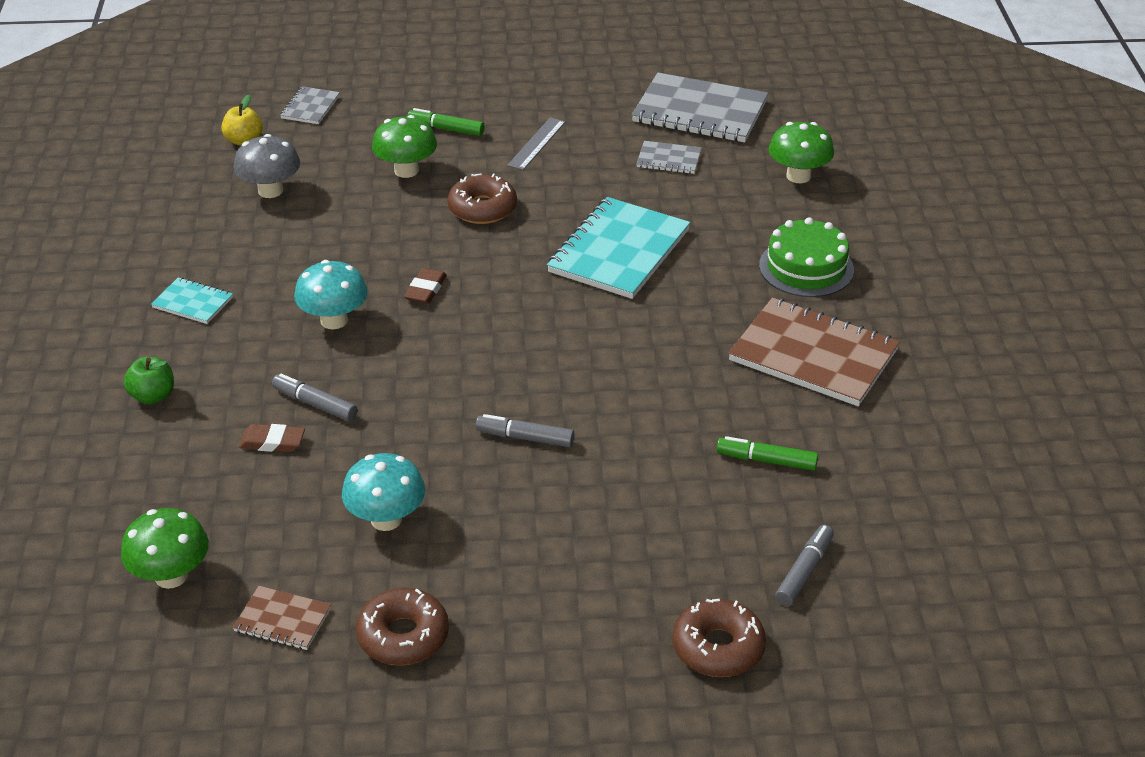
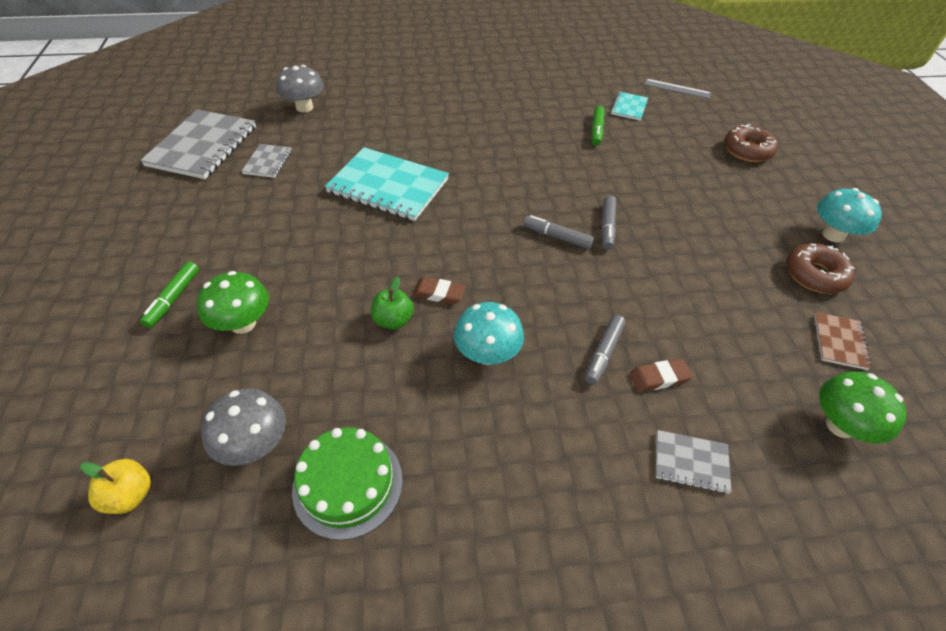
camera: 95 degrees left, 10 degrees up
(153, 396) = (626, 494): green apple -> green apple (393, 320)
(192, 303) = (468, 488): turquoise notebook -> turquoise notebook (629, 107)
(272, 442) = (659, 377): brown eraser -> brown eraser turned 75 degrees clockwise
(310, 107) = (75, 429): grey notebook -> grey notebook (691, 462)
(386, 519) = (715, 293): turquoise mushroom -> turquoise mushroom (833, 235)
(482, 208) = (319, 264): brown donut -> none
(537, 143) = (221, 234): grey ruler -> grey ruler (677, 88)
(798, 176) = (304, 107): green mushroom -> grey mushroom
(804, 571) = (678, 122): grey marker -> grey marker (557, 237)
(806, 267) = (410, 109): green cake -> green cake (348, 484)
(813, 355) = (498, 111): brown notebook -> none

